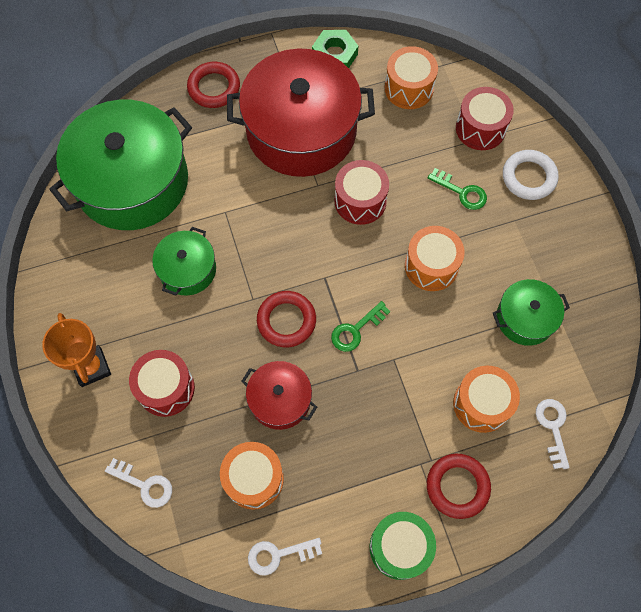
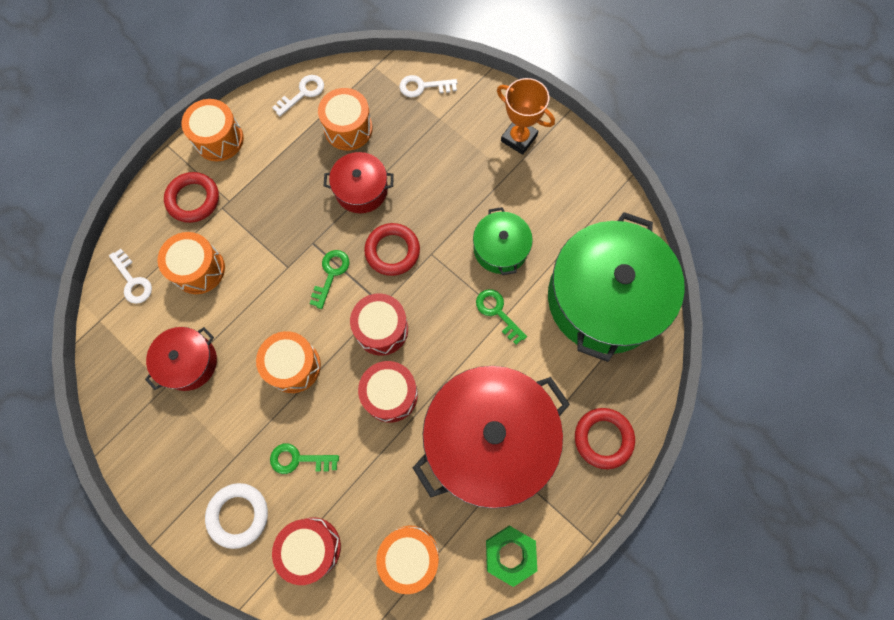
camera: 150 degrees right, 5 degrees up
(166, 388) = (453, 153): red drum -> red drum (381, 329)
(229, 217) = (497, 312): none -> green key
(400, 547) = (219, 139): green drum -> orange drum
(525, 318) = (189, 362): green pot -> red pot

